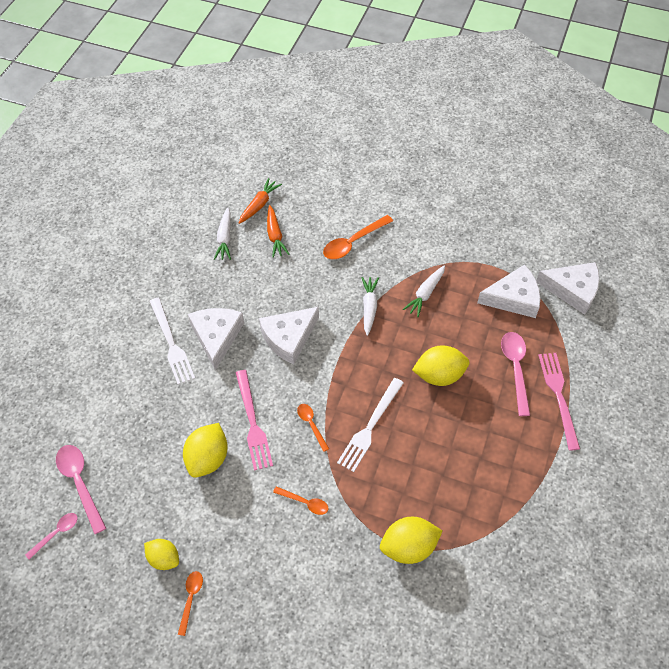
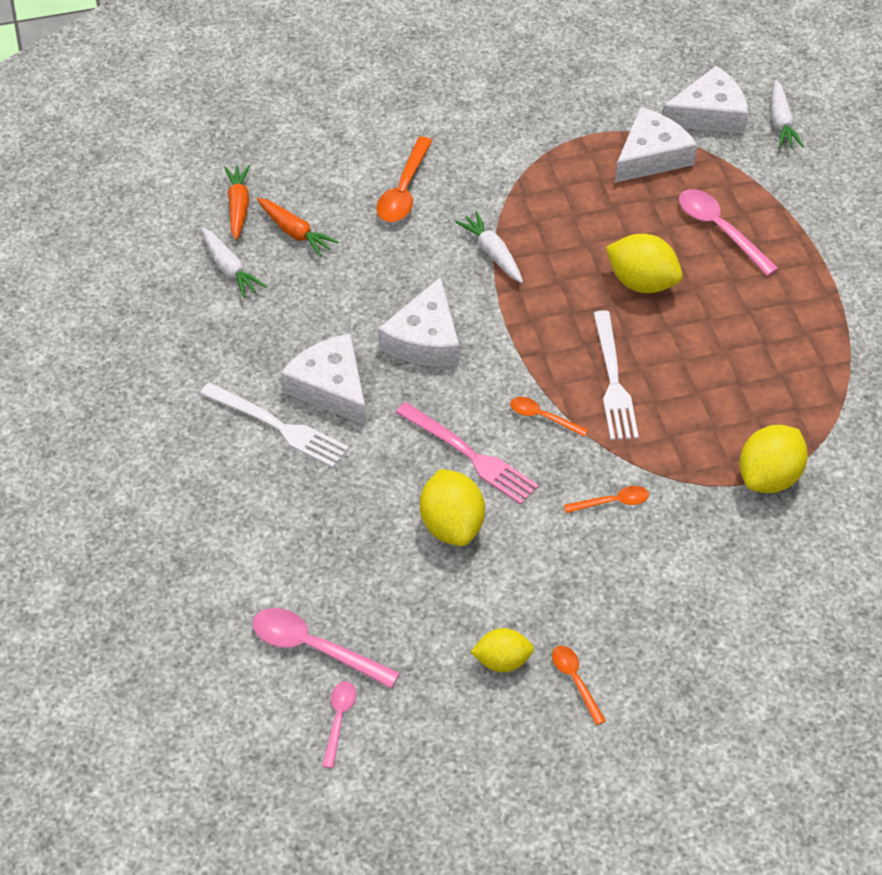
camera: 35 degrees left, 5 degrees down
(425, 294) = (546, 203): white carrot -> white carrot (781, 122)
(439, 375) = (641, 283): yellow lemon -> yellow lemon turned 75 degrees clockwise
(559, 396) = (791, 233): pink fork -> none

